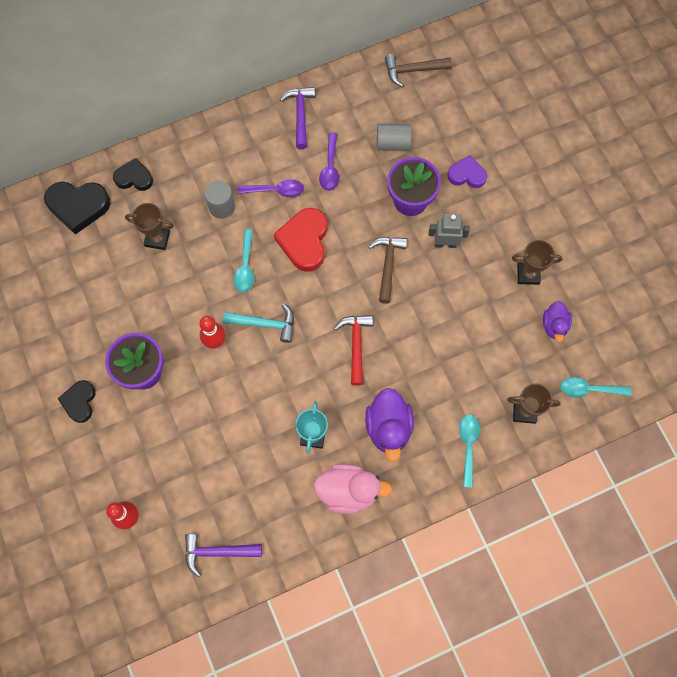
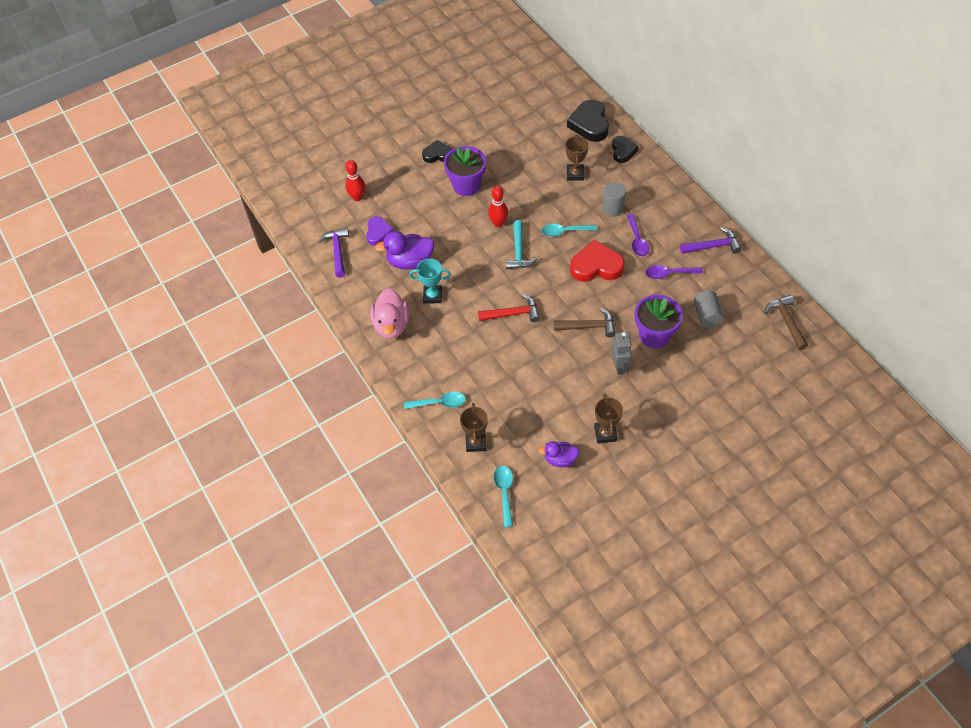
camera: 85 degrees right, 15 degrees down
(388, 428) = (446, 345): purple duck -> purple duck (410, 261)
(467, 175) = (692, 375): purple heart -> purple heart (378, 233)

